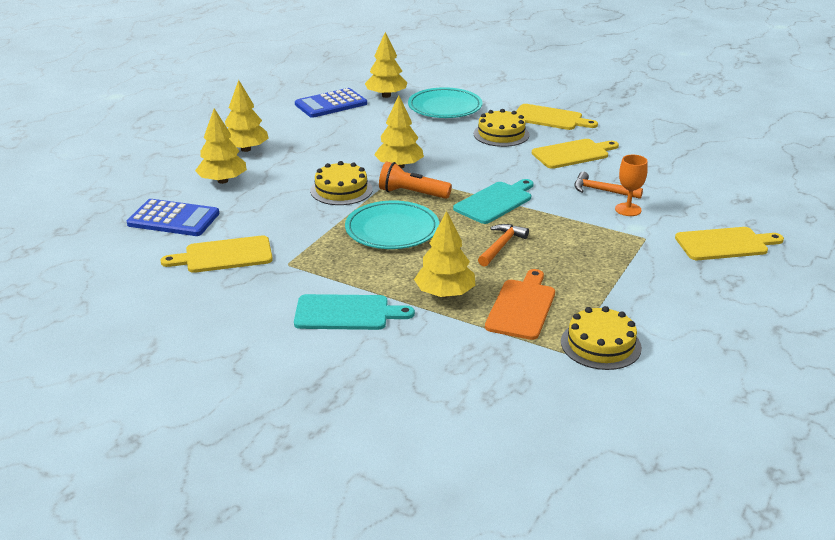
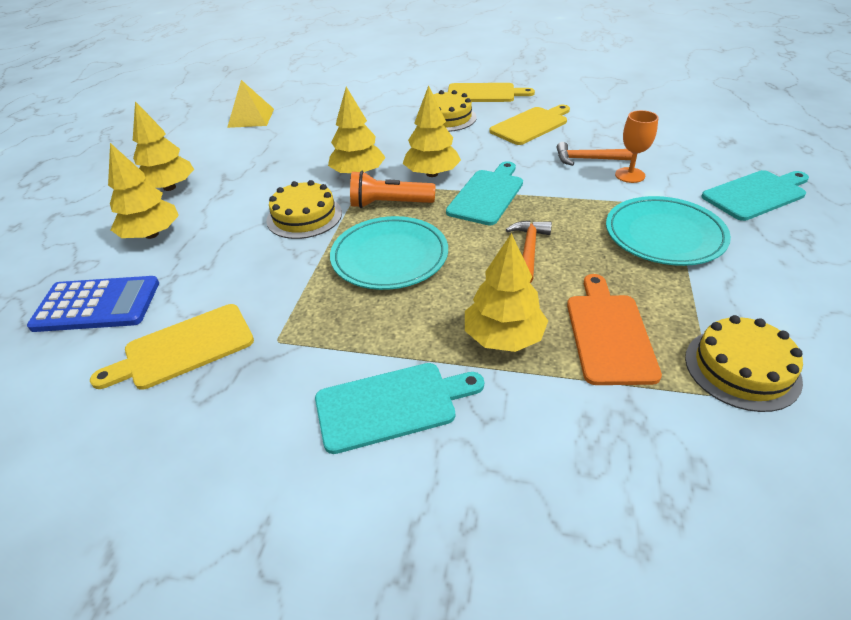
camera: 15 degrees left, 10 degrees up
(331, 104) = (251, 118): blue calculator -> yellow pyramid
(386, 96) = (307, 99): yellow tree -> yellow tree (432, 174)
(445, 107) = (373, 100): turquoise plate -> turquoise plate (664, 235)
(725, 244) = (756, 194): yellow cutting board -> turquoise cutting board

